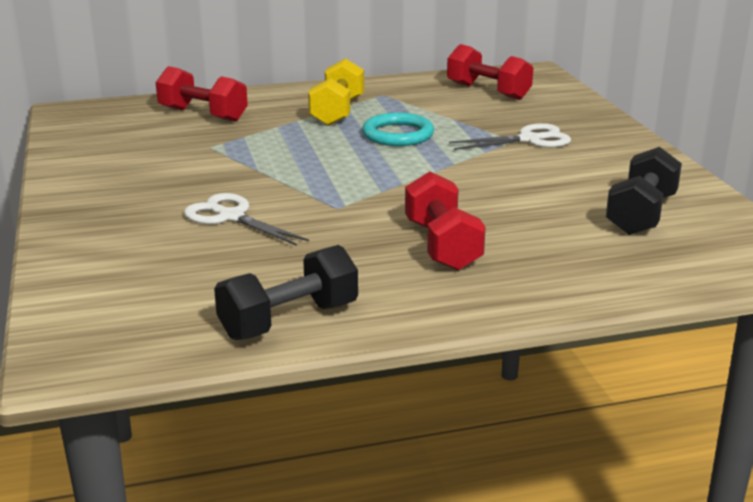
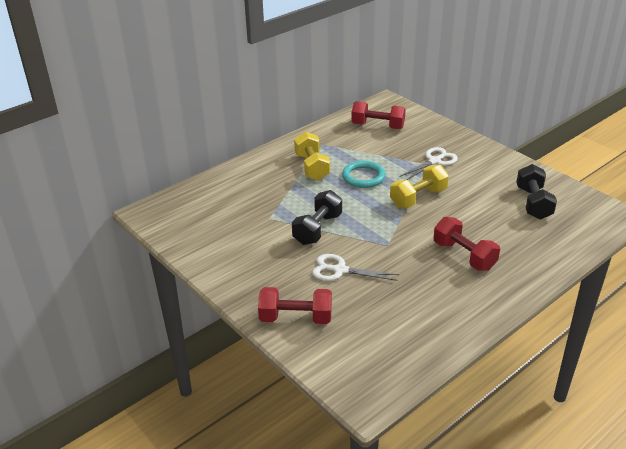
camera: 25 degrees left, 10 degrees up
(203, 115) = (235, 191): red dumbbell -> red dumbbell (296, 318)
(289, 321) = (442, 332): black dumbbell -> black dumbbell (317, 229)
(452, 170) = (418, 198): none -> yellow dumbbell

